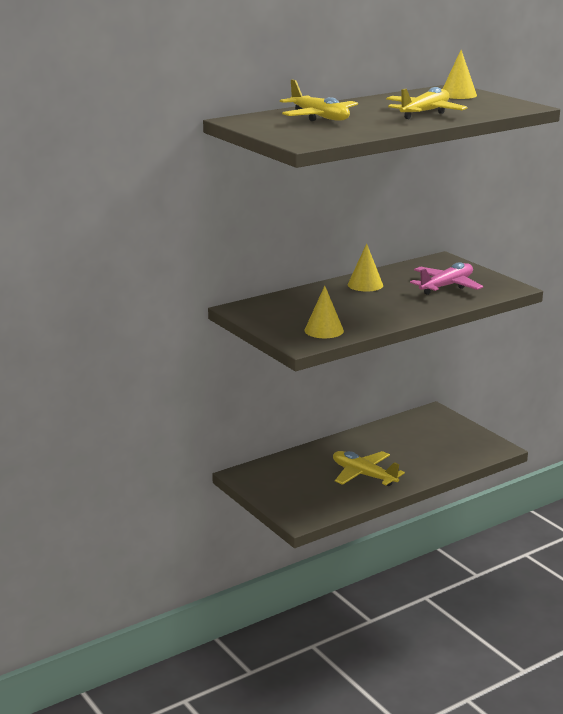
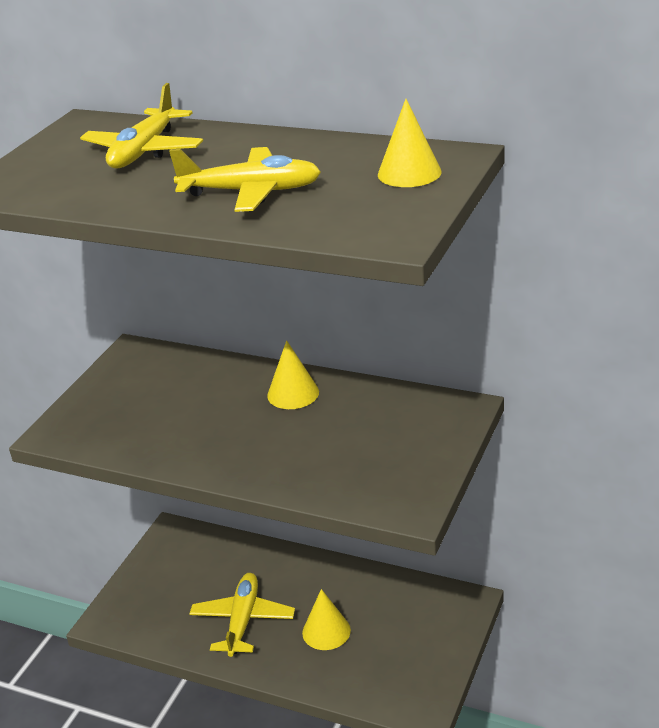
camera: 60 degrees right, 10 degrees up
(324, 330) = (108, 429): yellow cone -> yellow cone (326, 631)
(446, 286) = (354, 453): pink plane -> none

